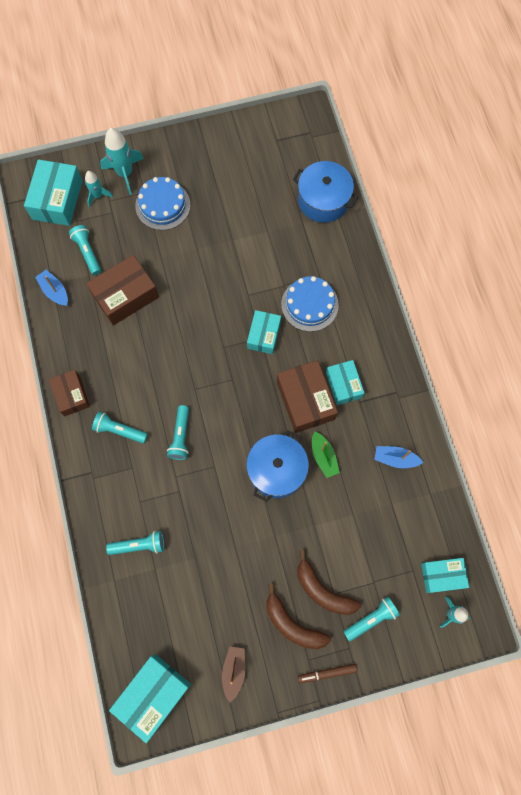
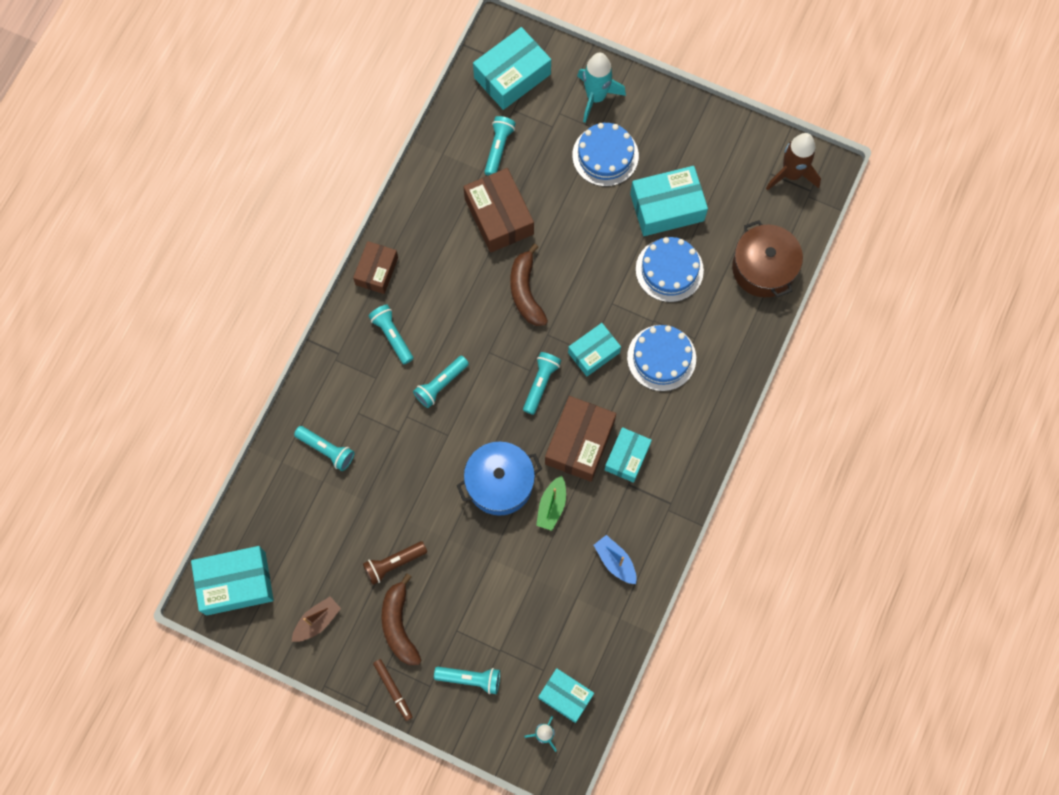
camera: 40 degrees right, 0 degrees up
(55, 291) = (439, 163): blue boat -> none
(98, 196) = (552, 100): turquoise rocket -> none
(125, 296) = (499, 216): brown box -> brown box turned 60 degrees clockwise
(230, 208) = (667, 207): none -> turquoise box
(247, 382) = (540, 384): none -> turquoise flashlight
(252, 584) = (394, 563): none -> brown flashlight
(266, 245) = (669, 270): none -> blue cake
(290, 131) = (791, 174): none -> brown rocket
(323, 200) = (763, 268): blue pot -> brown pot
(323, 590) = (449, 619): brown banana -> brown banana (526, 291)
(327, 673) = (393, 690): brown marker -> brown marker turned 150 degrees counterclockwise

